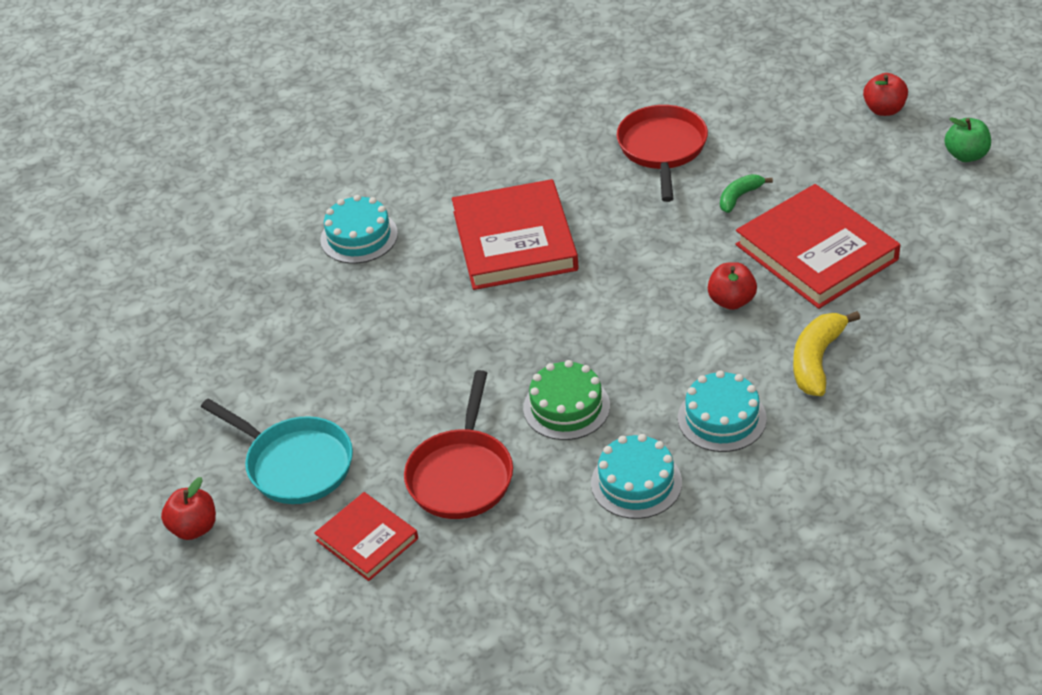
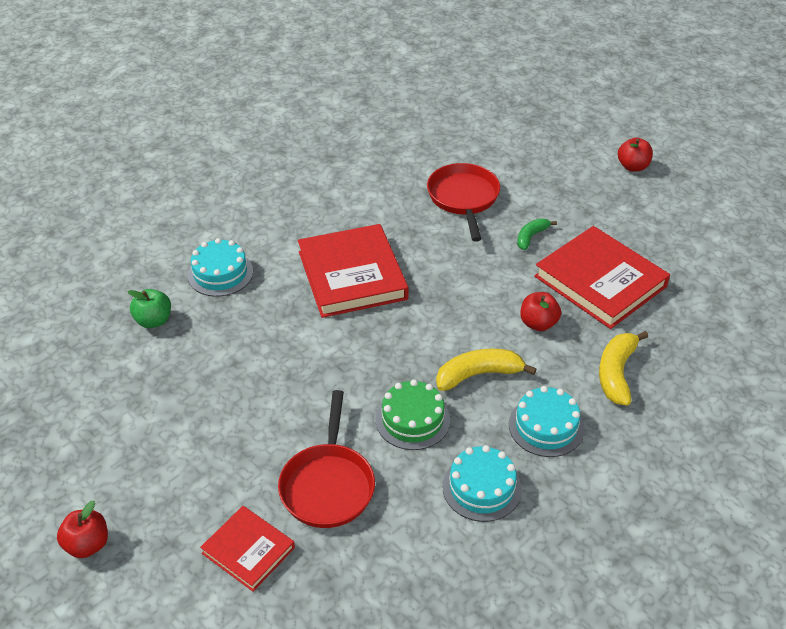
camera: 10 degrees left, 0 degrees up
(295, 464) = (177, 480): turquoise pan -> none
(650, 358) = (478, 374): none -> yellow banana
(966, 155) = (703, 202): green apple -> green apple (153, 321)

